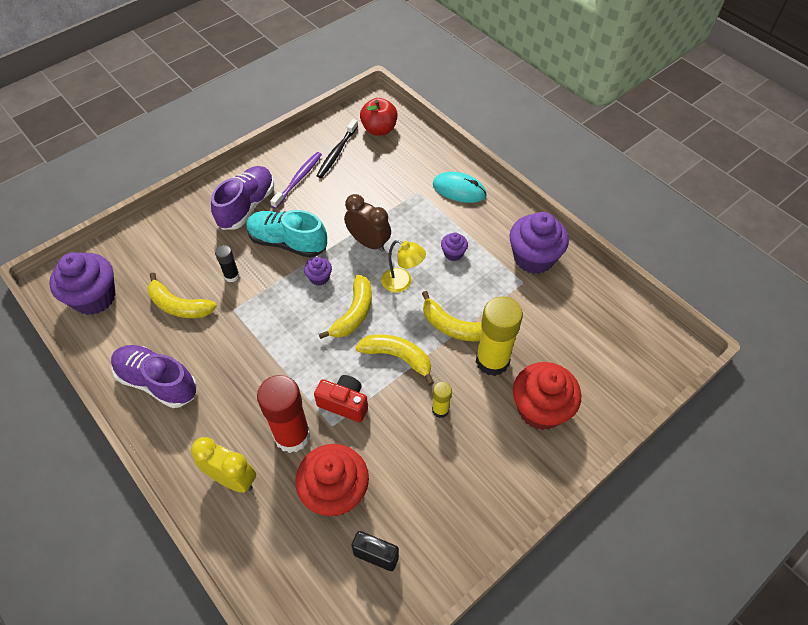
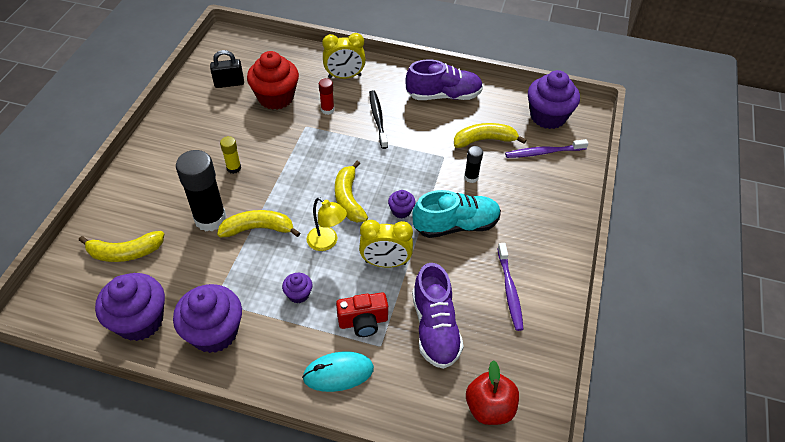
camera: 145 degrees right, 5 degrees down
(145, 265) = (543, 152): none -> purple toothbrush
(247, 206) = (525, 238): purple shoe -> purple shoe (435, 328)
(292, 435) = (327, 110): red glue stick -> red glue stick, size x0.48
(337, 153) = (504, 345): black toothbrush -> black toothbrush (378, 119)
(344, 403) = (307, 141): red camera -> red camera (363, 322)
(368, 243) = (385, 263): brown clock -> yellow clock
(397, 357) = (289, 185): yellow banana -> yellow banana (125, 252)
(402, 283) = (327, 242): yellow lamp -> yellow lamp turned 135 degrees counterclockwise
(492, 361) = (210, 219): yellow glue stick -> black glue stick
(540, 409) = (154, 203): red cupcake -> none
(590, 296) = (140, 321): none -> purple cupcake

